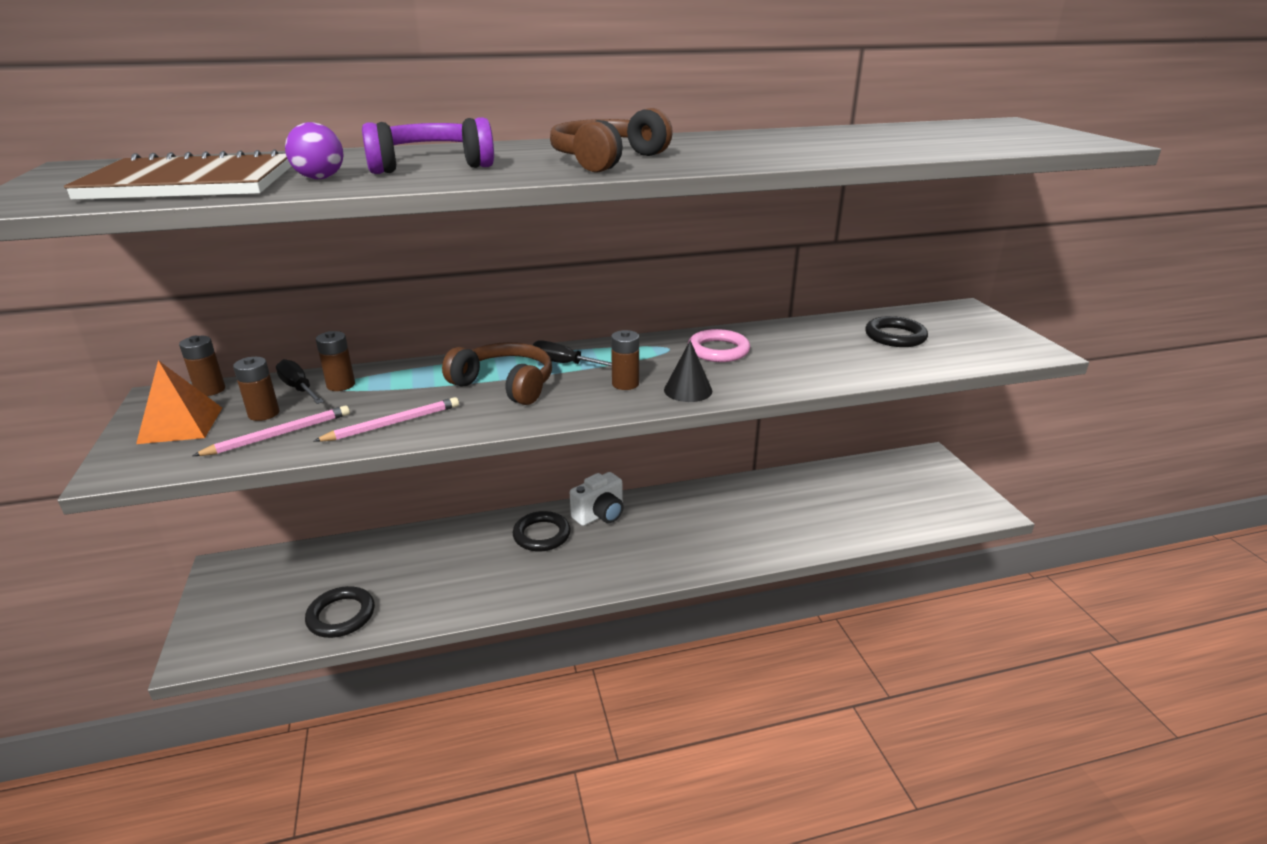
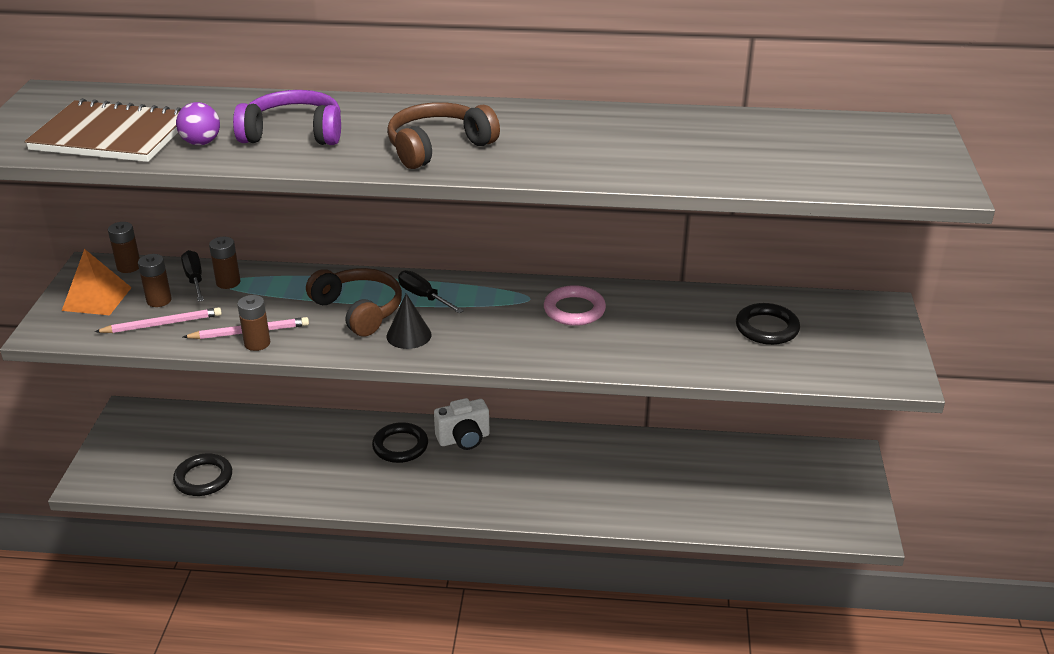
camera: 20 degrees right, 5 degrees up
(625, 384) = (461, 331): brown battery -> brown battery (257, 343)
(688, 390) = (511, 350): black cone -> black cone (409, 335)

